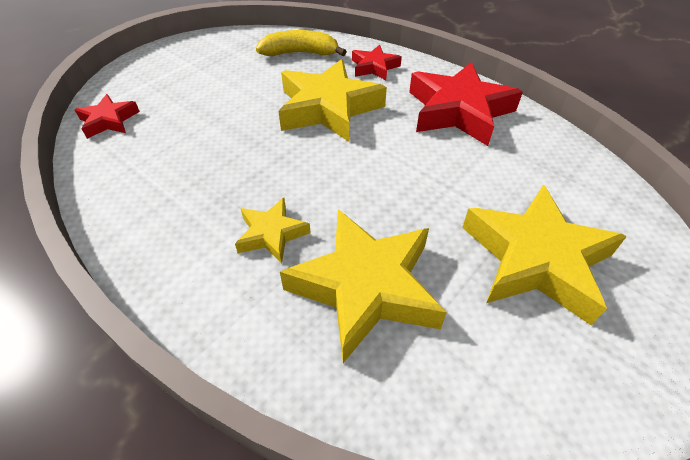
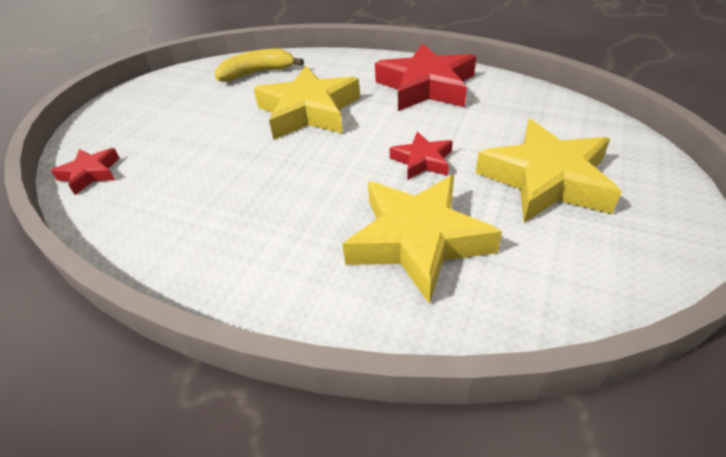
camera: 15 degrees left, 5 degrees down
(271, 234) = (310, 224): yellow star -> none
(374, 67) = (333, 69): red star -> red star (422, 161)

